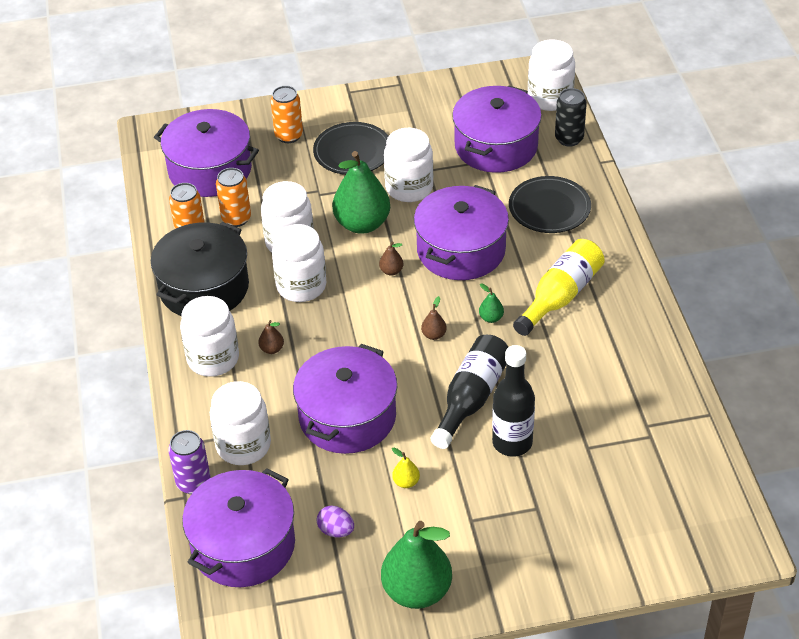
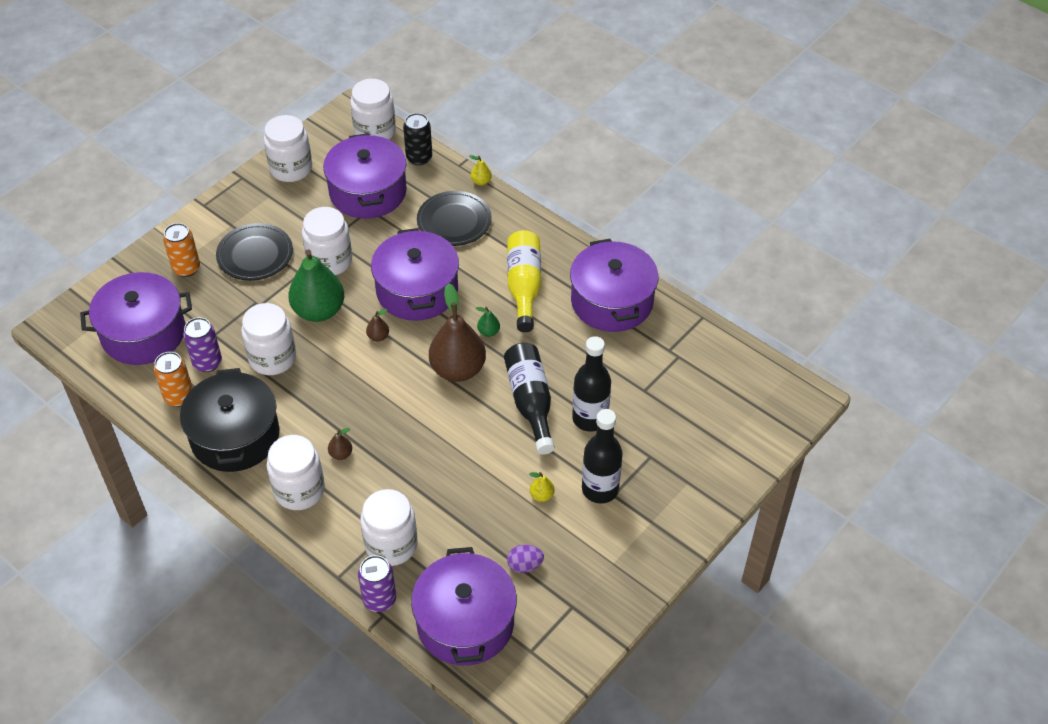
camera: 40 degrees left, 5 degrees up
(236, 218) = (207, 363): orange can -> purple can
(301, 286) = (316, 389): white jar -> white jar (291, 169)
(347, 417) = (451, 472): purple pot -> purple pot (612, 301)
(417, 591) = (624, 572): green pear -> none
(434, 335) = (458, 369): brown pear -> brown pear, size x2.44
(463, 508) = (600, 489): none -> black bottle
(607, 186) = (481, 181): none -> yellow pear

